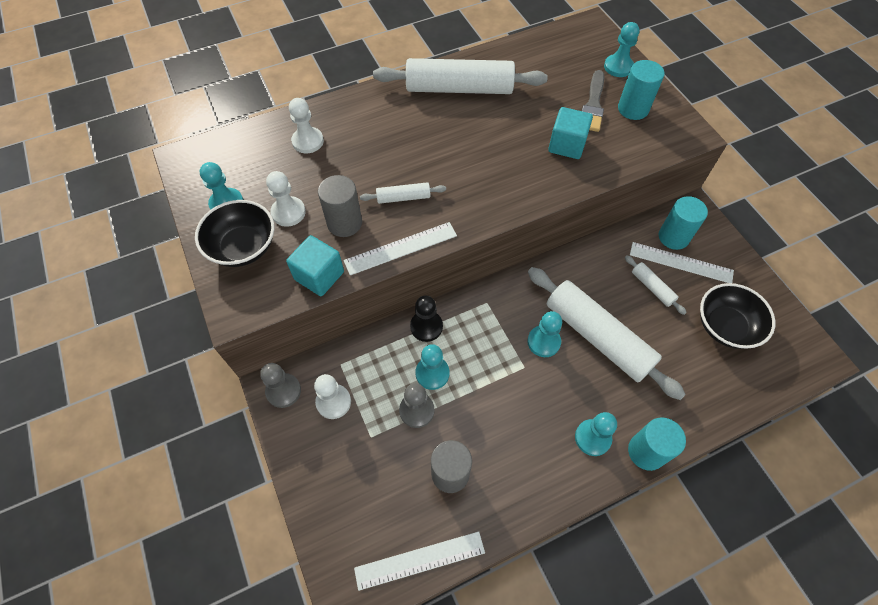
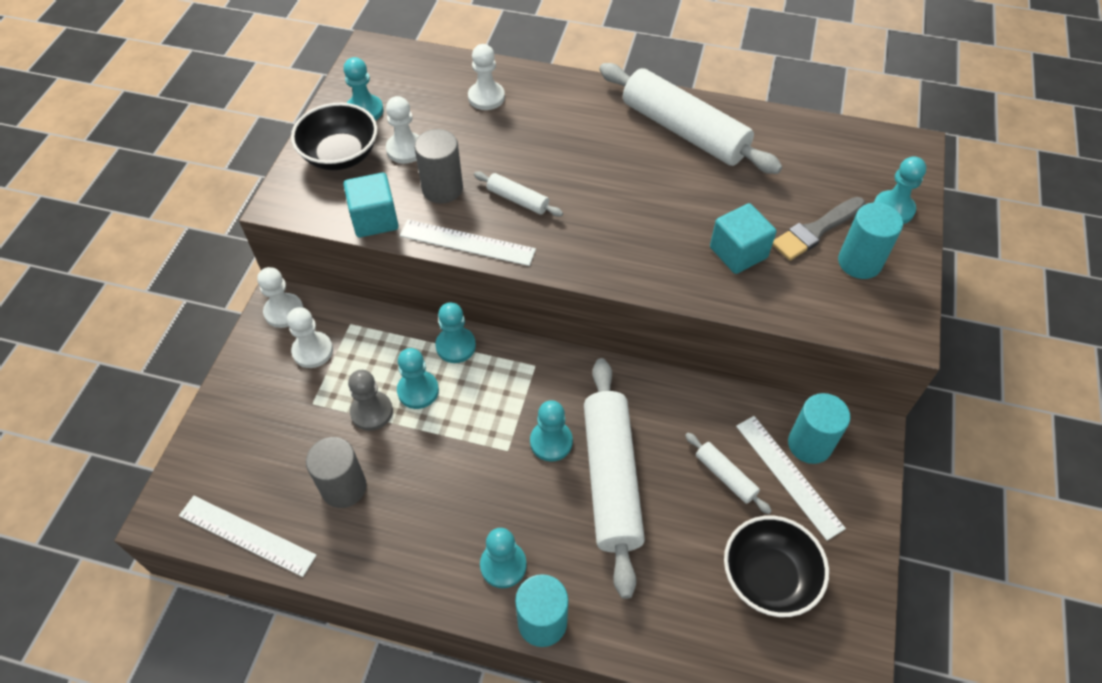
camera: 40 degrees right, 5 degrees down
(283, 391) = (284, 311): grey pawn -> white pawn
(426, 326) = (455, 346): black pawn -> turquoise pawn
(652, 287) = (725, 476): white rolling pin -> white rolling pin turned 45 degrees counterclockwise

